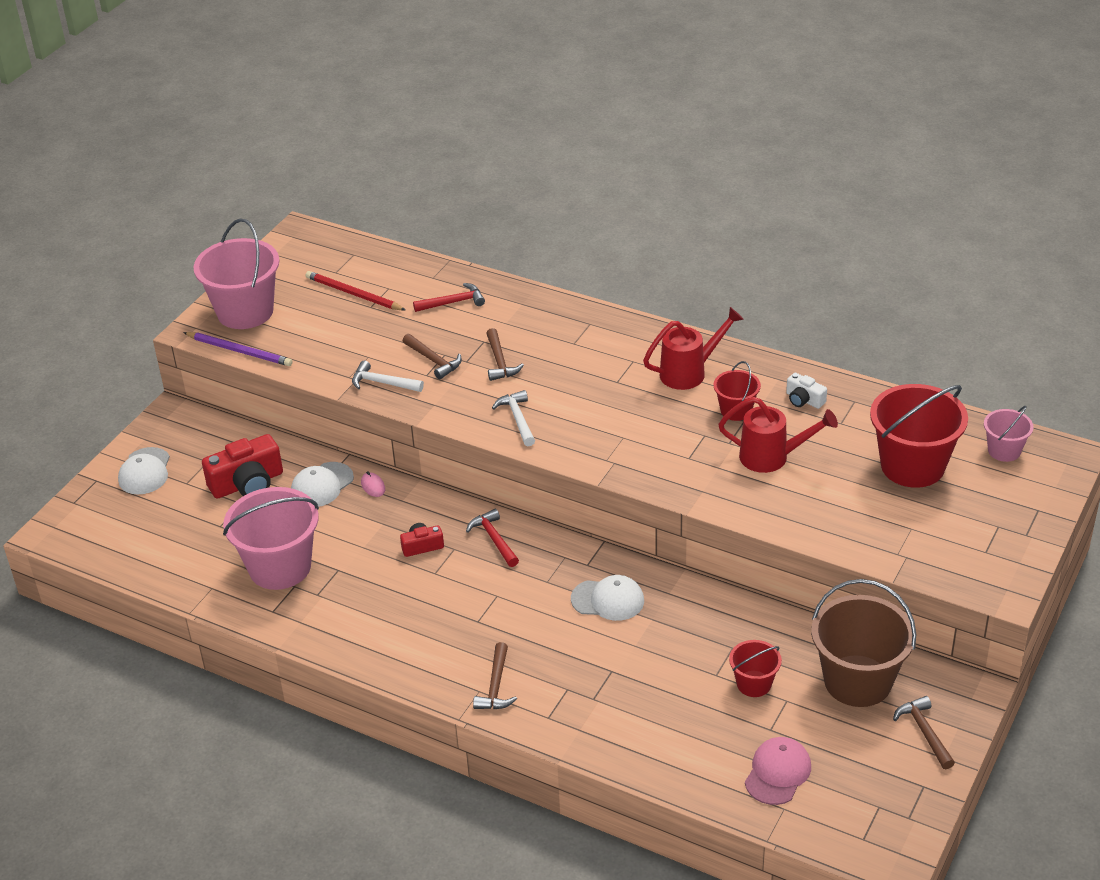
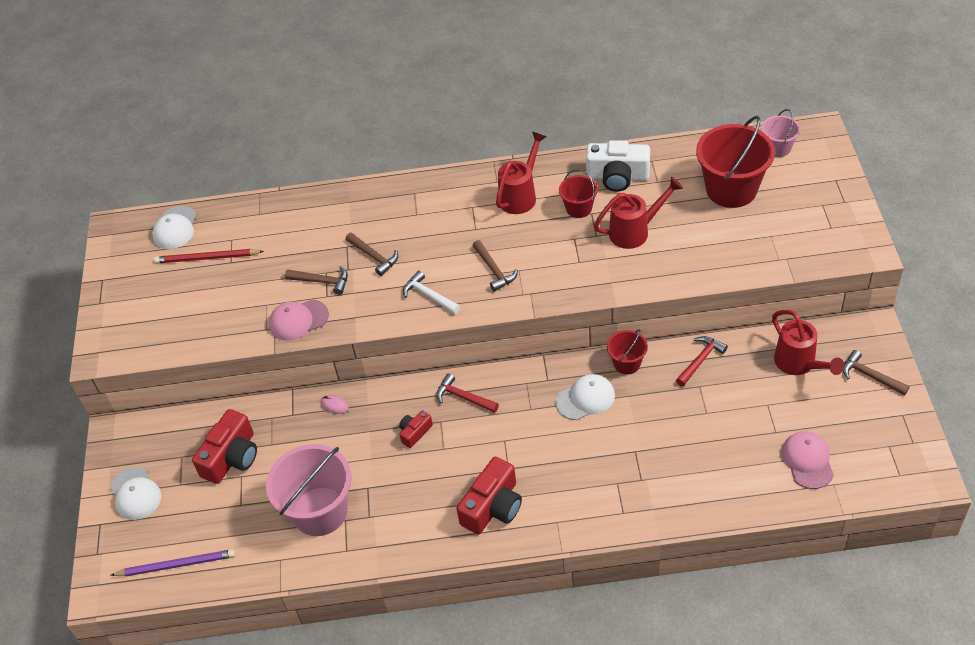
camera: 30 degrees left, 10 degrees up
(240, 351) = (155, 353): purple pencil -> purple pencil (176, 565)
(245, 312) = (129, 317): pink bucket -> none
(322, 485) = (293, 426): white cap -> white cap (175, 228)
(383, 383) = (298, 320): white hammer -> pink cap
(433, 646) = (493, 507): none -> red camera
(453, 302) = (294, 226): red hammer -> red hammer (700, 360)
(496, 686) = (565, 510): brown hammer -> brown hammer (494, 270)
(754, 684) = (736, 405): red bucket -> red bucket (627, 363)
(804, 400) = (617, 176): white camera -> white camera, size x1.89
(857, 681) = (799, 364): brown bucket -> red watering can

